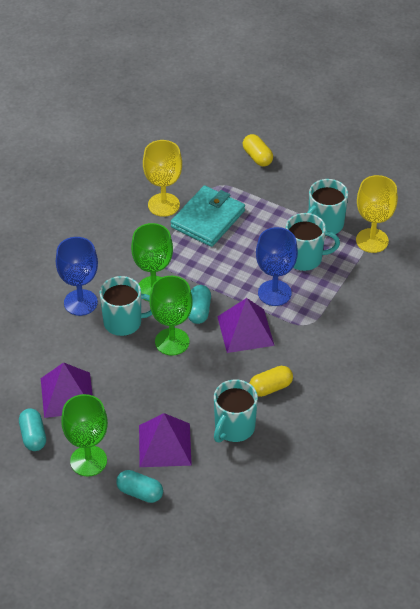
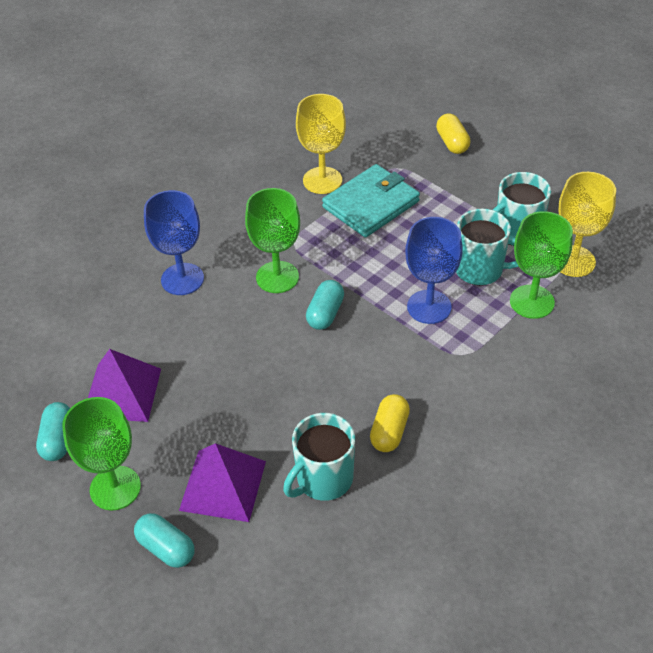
camera: 15 degrees right, 0 degrees up
(124, 322) = (226, 312): turquoise mug -> none
(172, 342) = (278, 347): green goblet -> green goblet (532, 302)
(245, 330) = (377, 349): purple pyramid -> none
(270, 387) = (389, 431): yellow capsule -> yellow capsule turned 60 degrees counterclockwise

